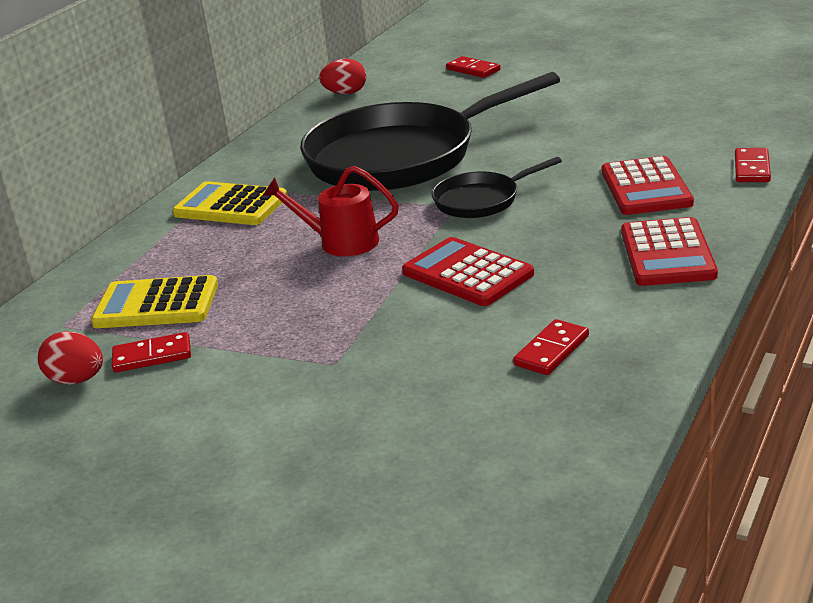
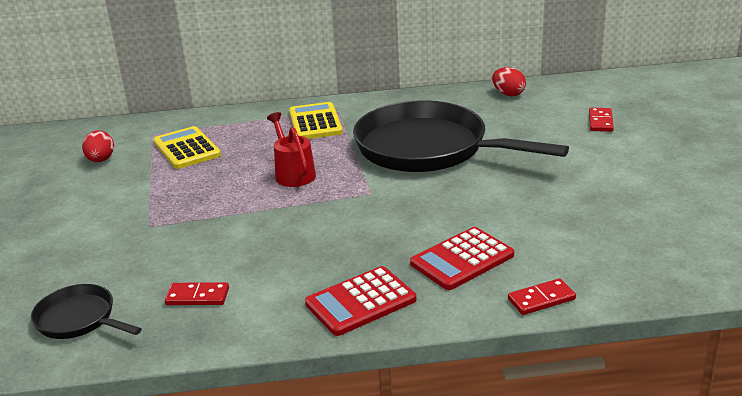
camera: 55 degrees right, 0 degrees up
(152, 356) = (133, 170): red domino -> none
(467, 273) = (280, 231): red calculator -> none
(481, 200) = (387, 200): black pan -> black pan (79, 319)

